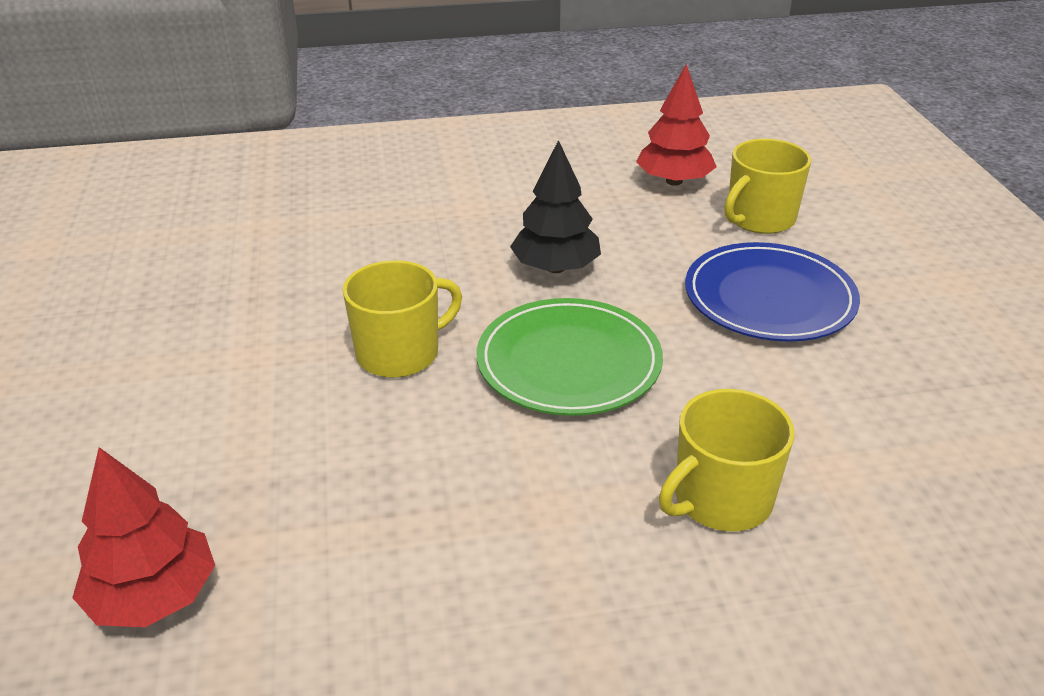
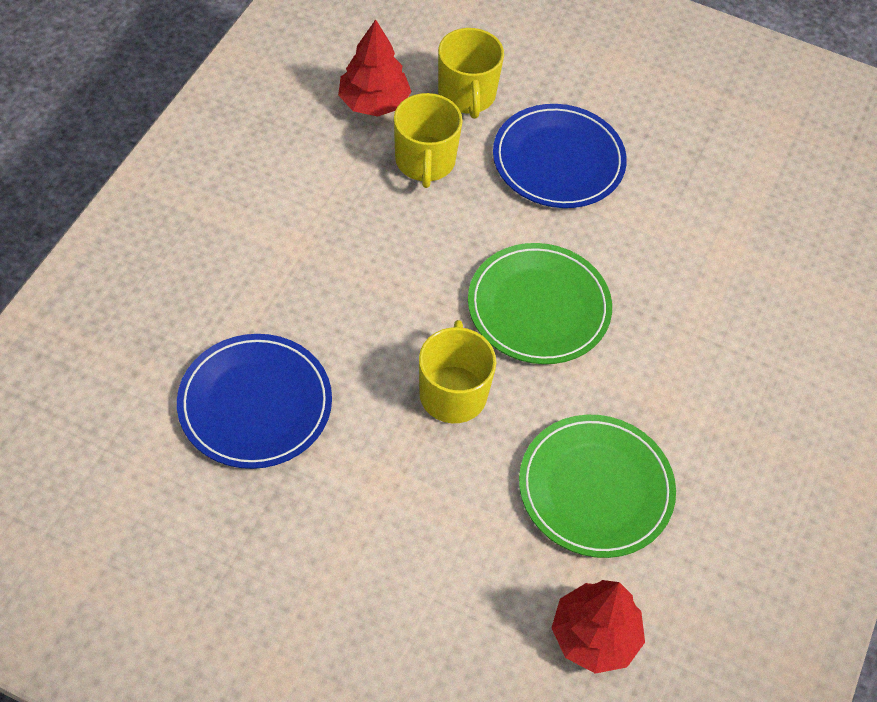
camera: 60 degrees left, 20 degrees up
(280, 256) = (255, 404): none -> blue plate
(369, 506) = (595, 488): none -> green plate
(555, 268) = (426, 246): black tree -> none
(721, 499) = (711, 317): yellow mug -> yellow mug (425, 161)

